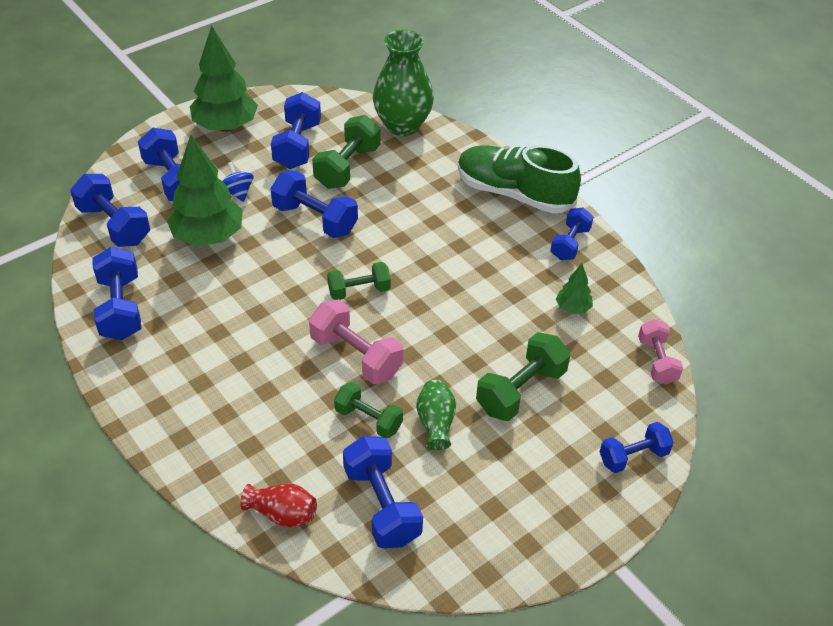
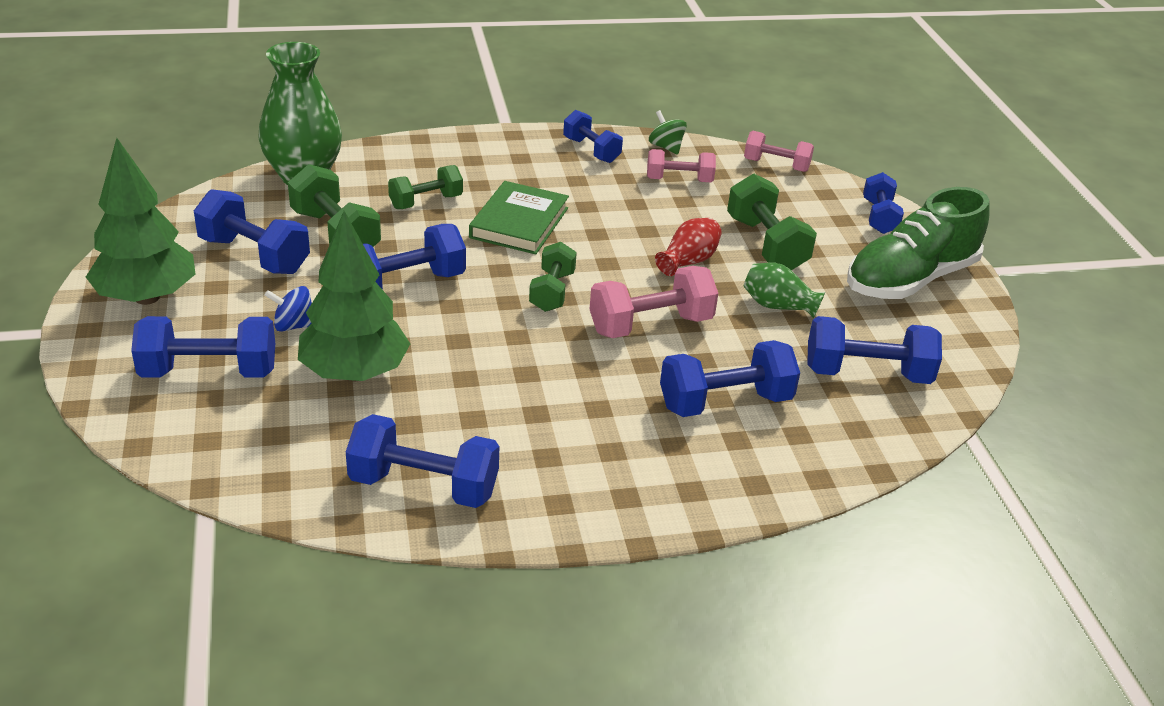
camera: 65 degrees left, 10 degrees down
(114, 225) = (247, 450): blue dumbbell -> blue dumbbell (725, 402)
(282, 514) = (847, 444): red vase -> red vase (688, 261)
(368, 419) = (748, 346): green dumbbell -> green dumbbell (426, 202)
(432, 243) = (519, 223): none -> green book
(514, 193) = (489, 152): green shoe -> green shoe (910, 279)
(573, 308) = (679, 180): green tree -> pink dumbbell
(618, 284) = (666, 147): none -> green spinning top

